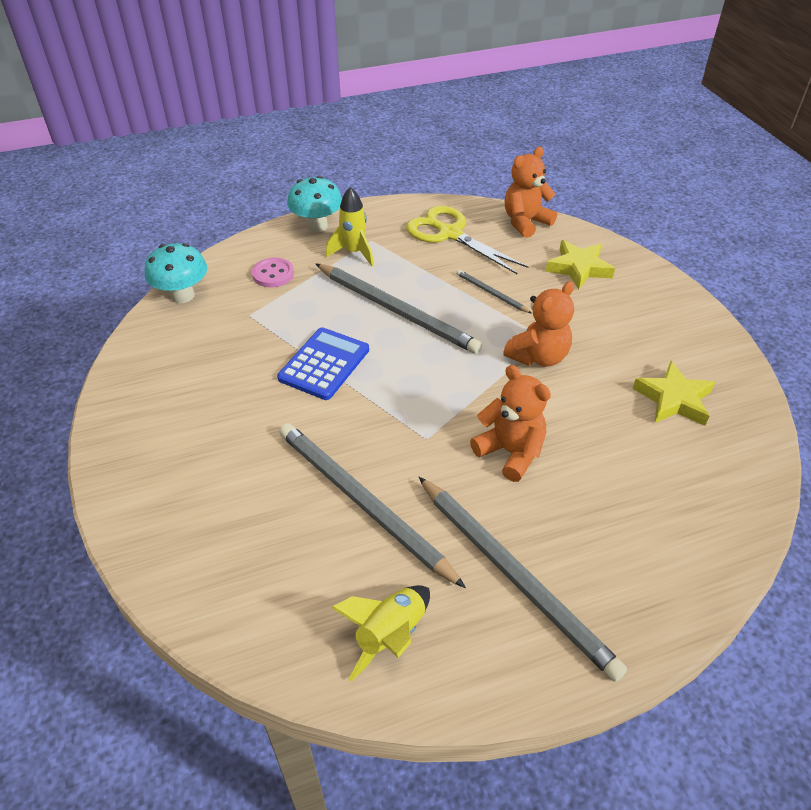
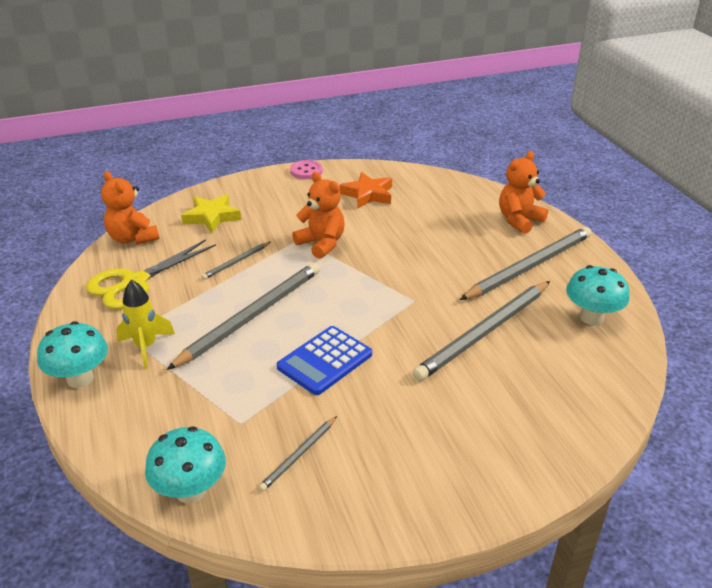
camera: 90 degrees left, 10 degrees down
(203, 351) = (299, 455): none -> grey pencil
(273, 274) = (168, 409): pink button -> pink button (306, 171)
(324, 364) = (325, 361): blue calculator -> blue calculator turned 75 degrees counterclockwise
(390, 635) = (591, 317): yellow rocket -> turquoise mushroom
(510, 452) = (424, 262): orange teddy bear -> orange teddy bear (519, 220)
(673, 399) = (368, 194): yellow star -> orange star

